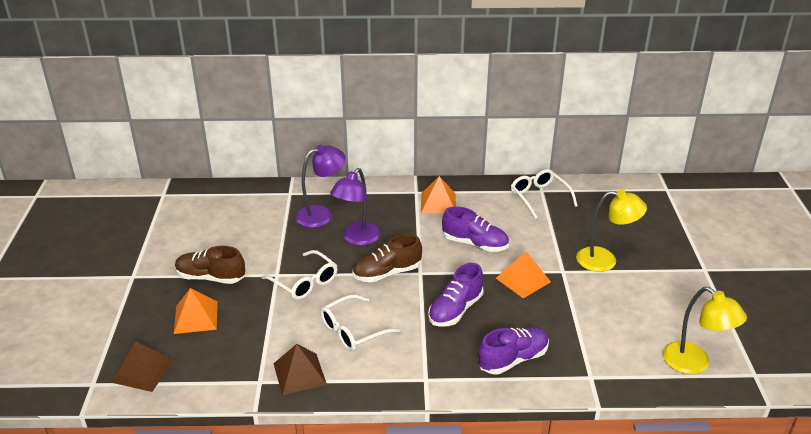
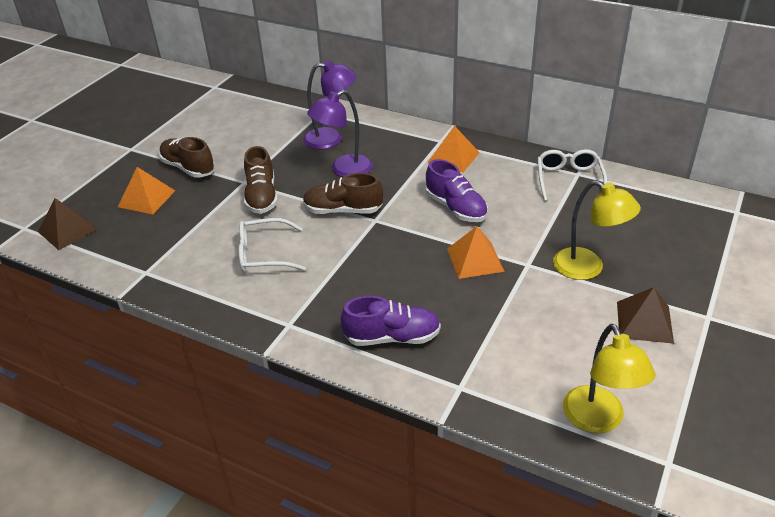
camera: 30 degrees right, 5 degrees up
(299, 373) = (183, 277): brown pyramid -> brown pyramid (644, 322)
(305, 283) = (261, 196): white glasses -> brown shoe
(455, 310) = (377, 267): purple shoe -> none

